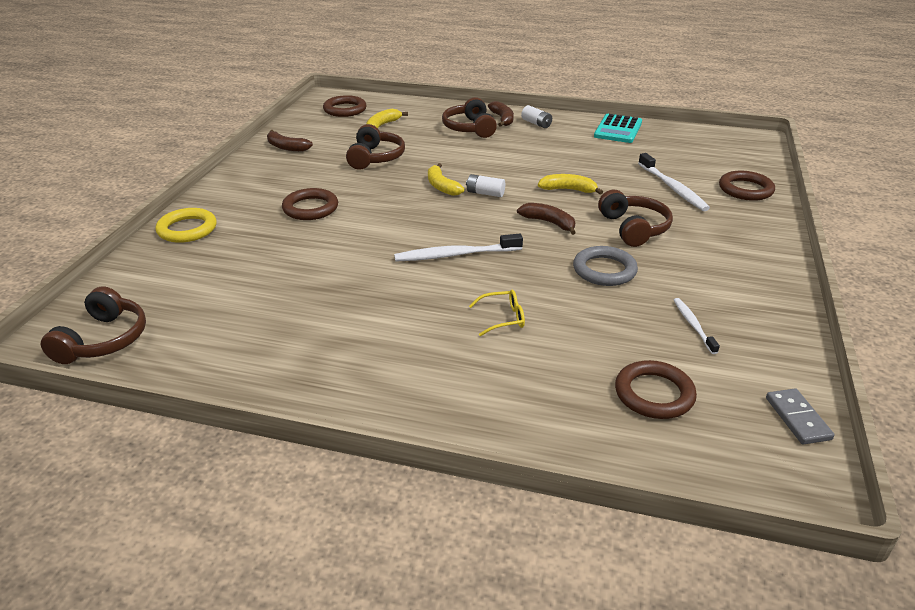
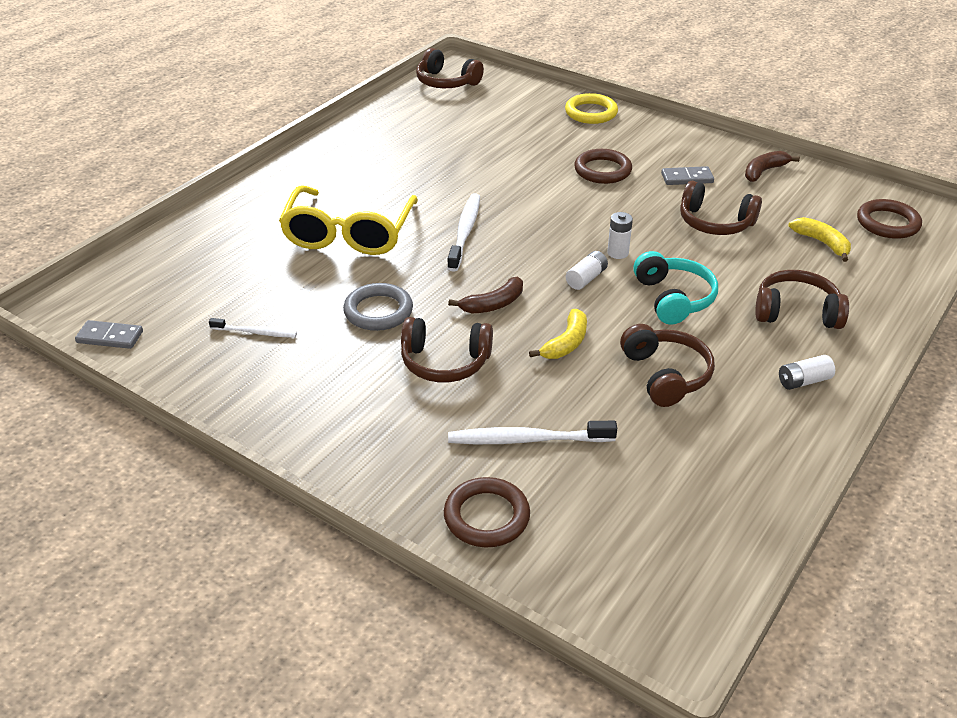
camera: 110 degrees right, 5 degrees up
(310, 173) = (687, 178): none -> grey domino
(442, 186) = (617, 253): yellow banana -> white battery
(485, 162) = (673, 298): none -> turquoise headphones
(502, 119) = (829, 352): brown banana -> none
(503, 318) = (349, 234): yellow glasses -> yellow glasses, size x2.49
(569, 157) = (666, 375): none -> brown headphones
(618, 129) = (759, 465): turquoise calculator -> none
(654, 394) = (200, 277): brown ring -> none

